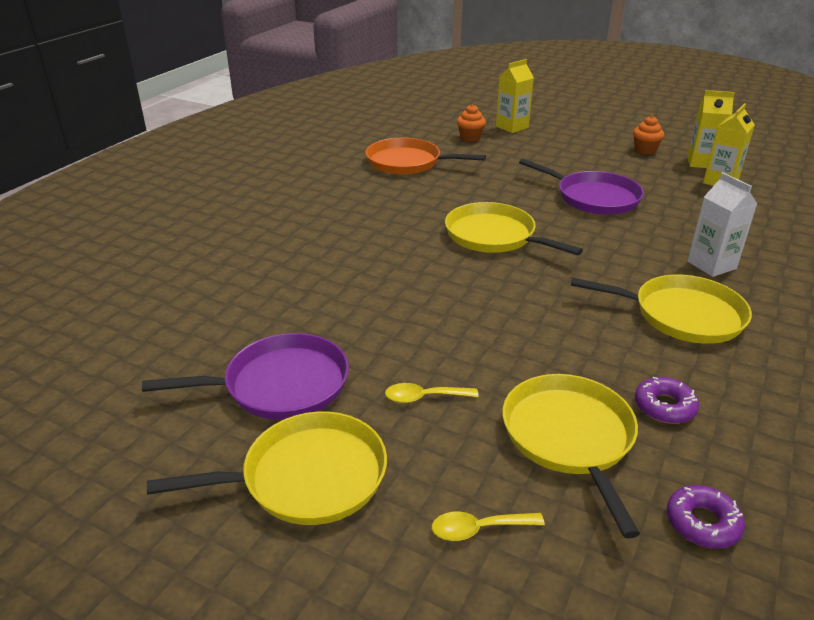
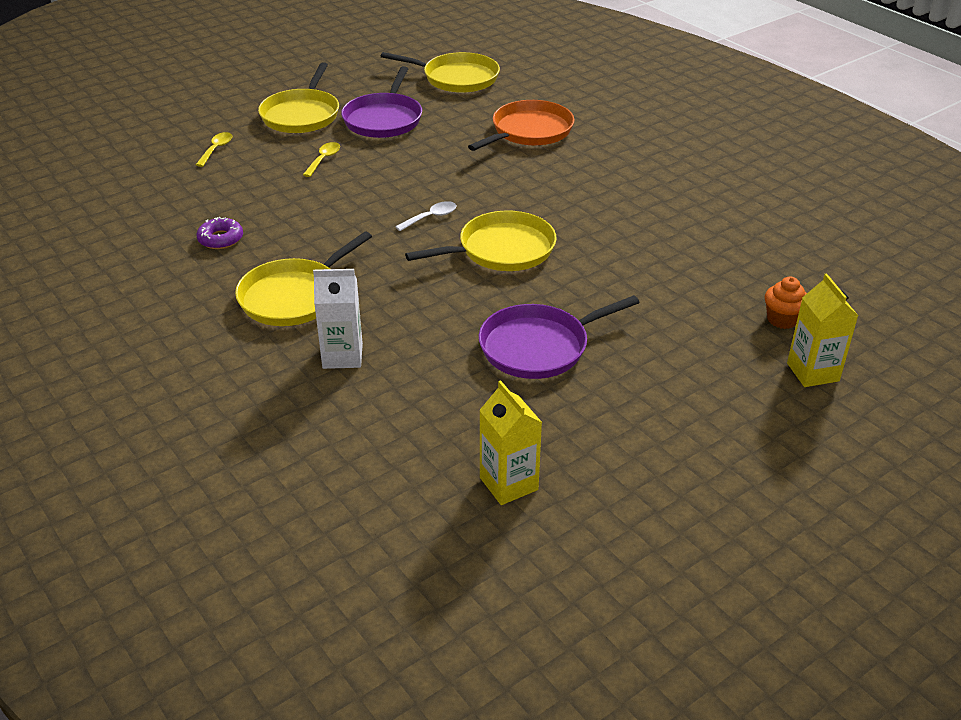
camera: 115 degrees right, 5 degrees up
(407, 162) = (717, 249): orange pan -> orange pan (529, 131)
(479, 282) = (431, 217): none -> white spoon
(570, 438) = (238, 195): yellow pan -> yellow pan (456, 78)
(645, 150) = (658, 468): orange cupcake -> none
(701, 163) = (580, 504): yellow carton -> none
(702, 523) = (140, 211): purple donut -> none

